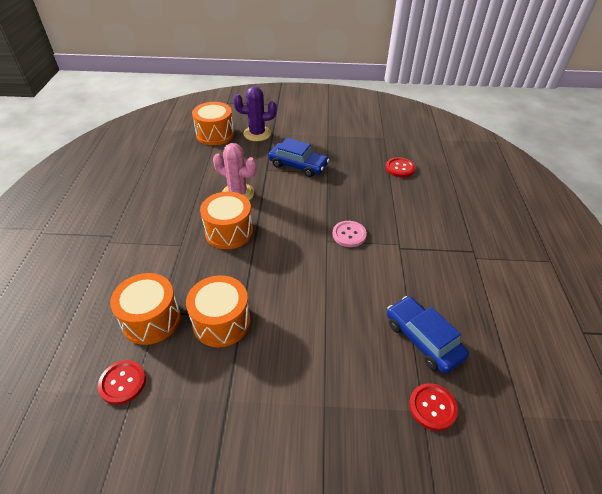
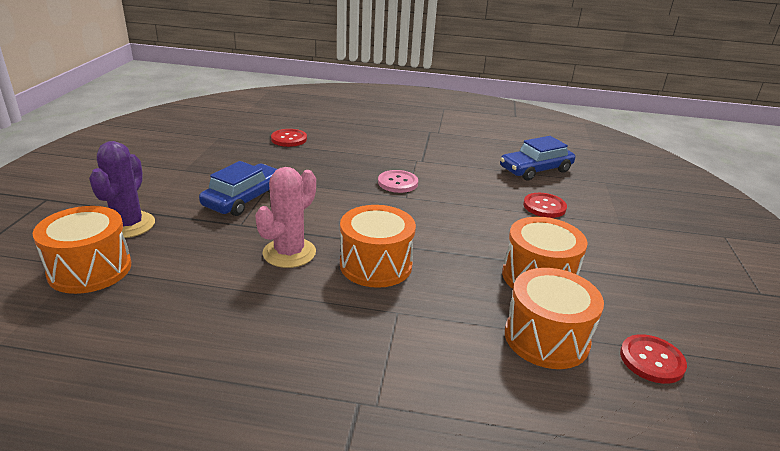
camera: 85 degrees left, 15 degrees down
(432, 407) = (600, 177): red button -> red button (544, 206)

